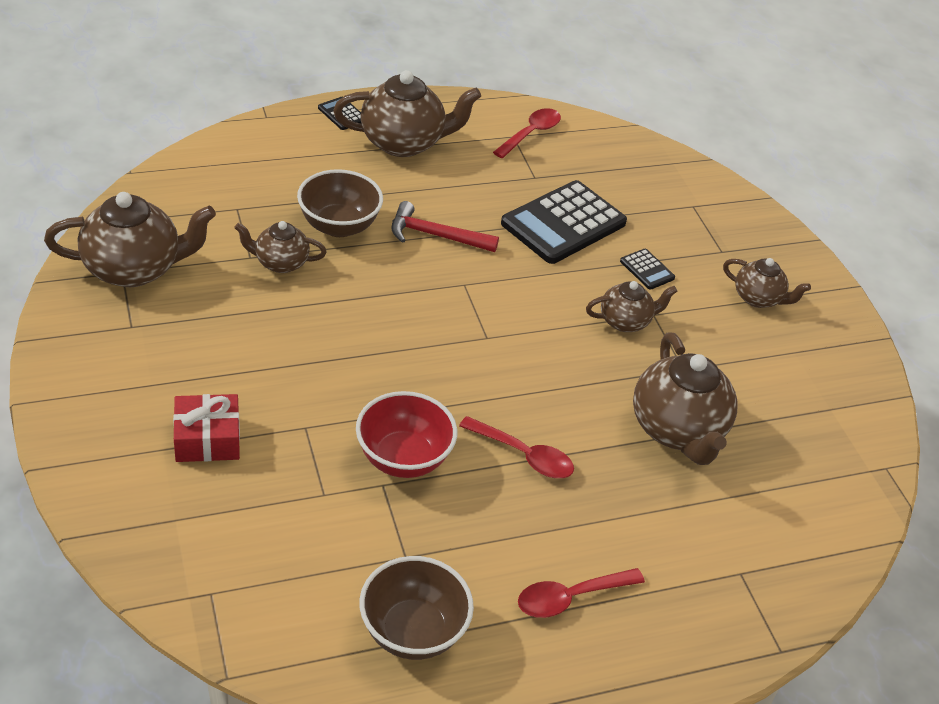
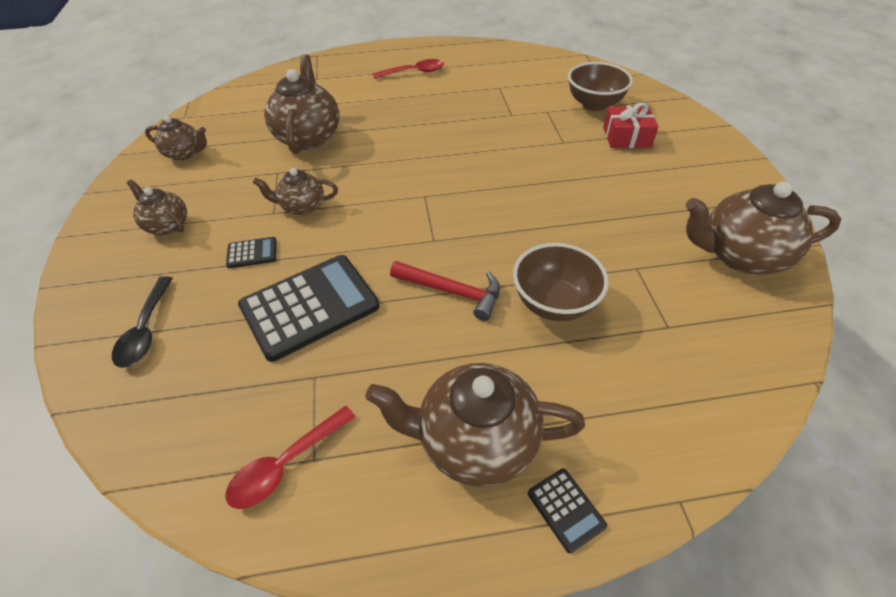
camera: 165 degrees left, 5 degrees up
(280, 263) = (606, 261): brown teapot -> brown teapot (185, 153)
(403, 458) = (498, 126): red bowl -> none
(412, 631) = (498, 64): brown bowl -> brown bowl (594, 104)
(524, 455) = (419, 126): red spoon -> none
(647, 270) = (252, 253): black calculator -> black calculator turned 105 degrees clockwise
(693, 206) = (146, 330): none -> black spoon

